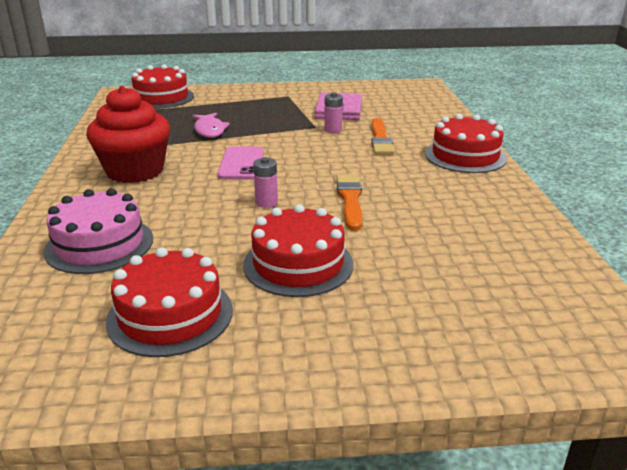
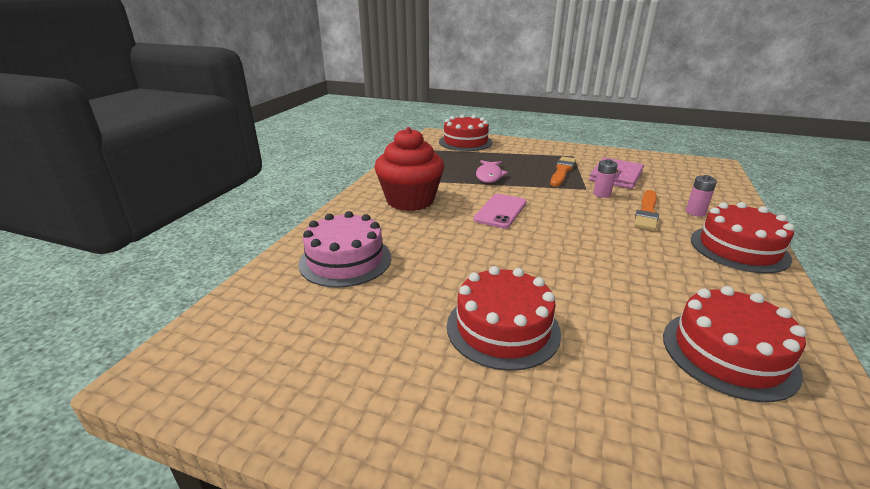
camera: 25 degrees right, 0 degrees up
(170, 315) = (359, 348): red cake -> red cake (728, 353)
(266, 202) = (504, 254): pink battery -> pink battery (695, 212)
(350, 200) = (588, 270): orange brush -> orange brush (562, 171)

